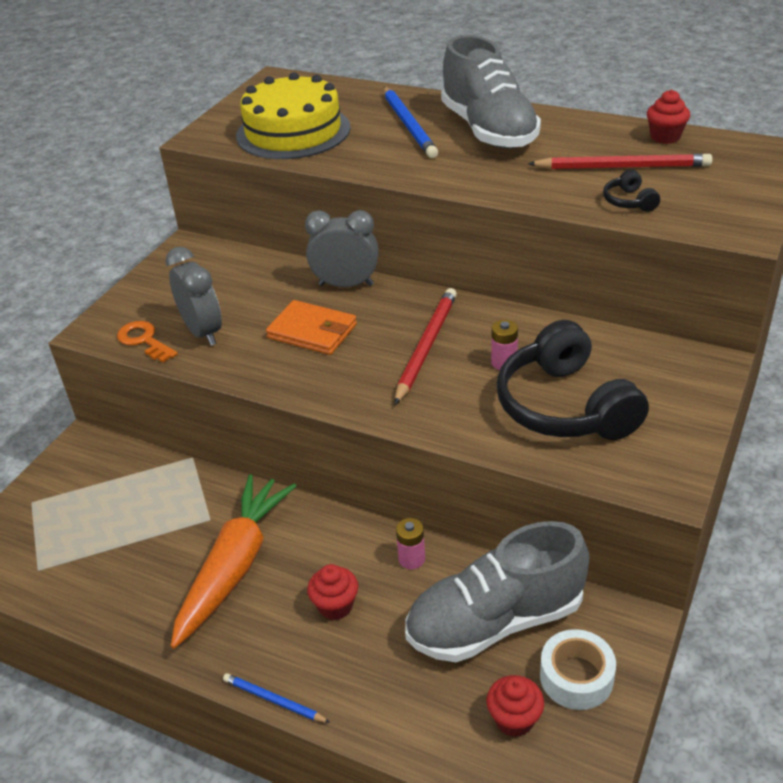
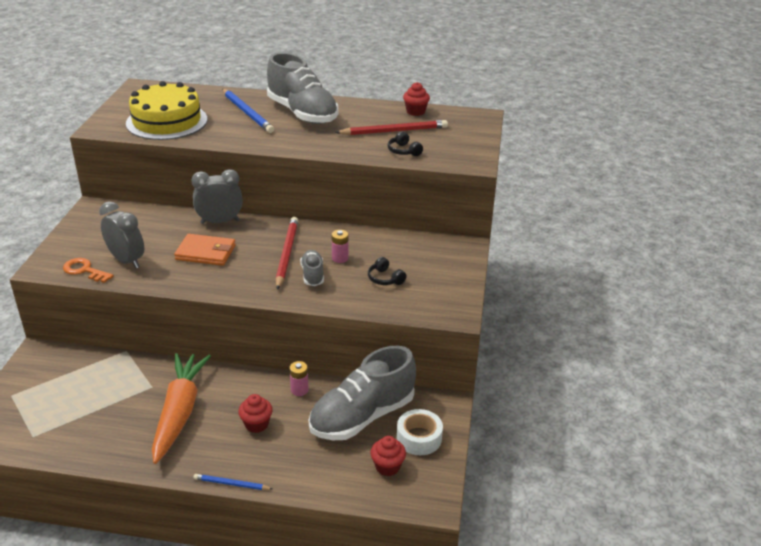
camera: 20 degrees left, 5 degrees down
(455, 386) = (312, 275): none -> grey shoe
(565, 406) = (385, 278): black headphones -> black headphones, size x0.41

